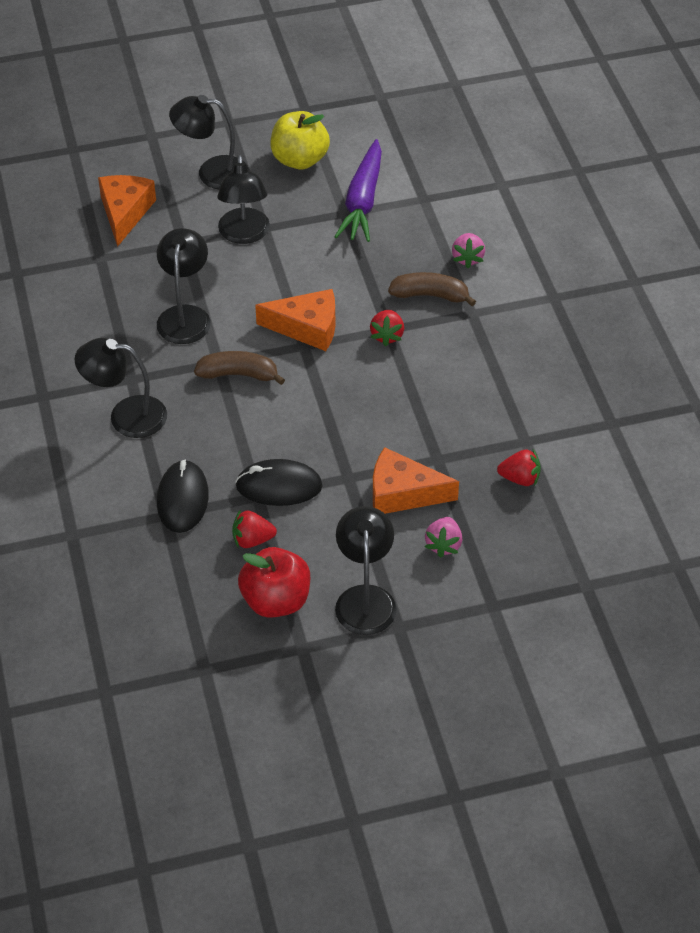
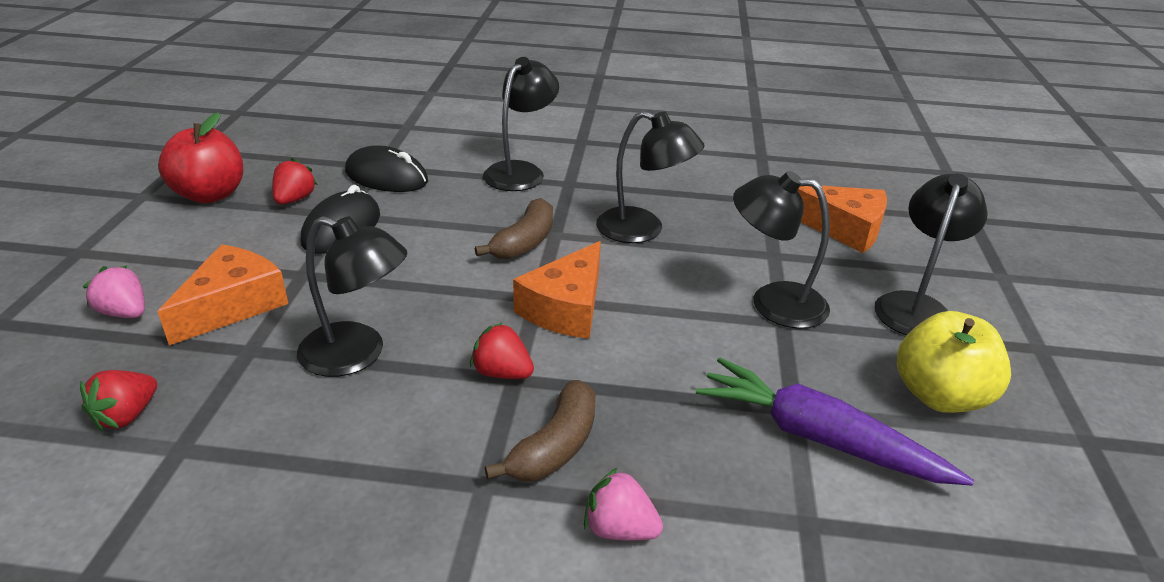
camera: 110 degrees right, 15 degrees down
(365, 598) = (139, 241): black lamp -> black lamp (357, 354)

